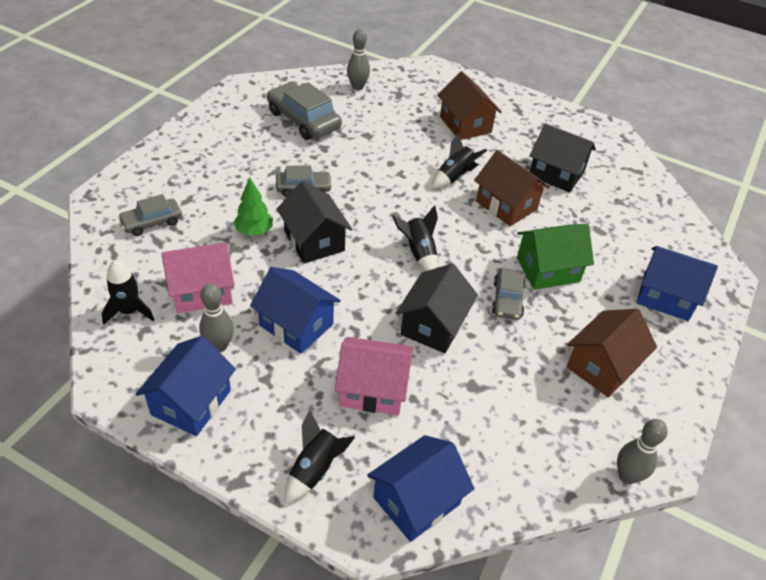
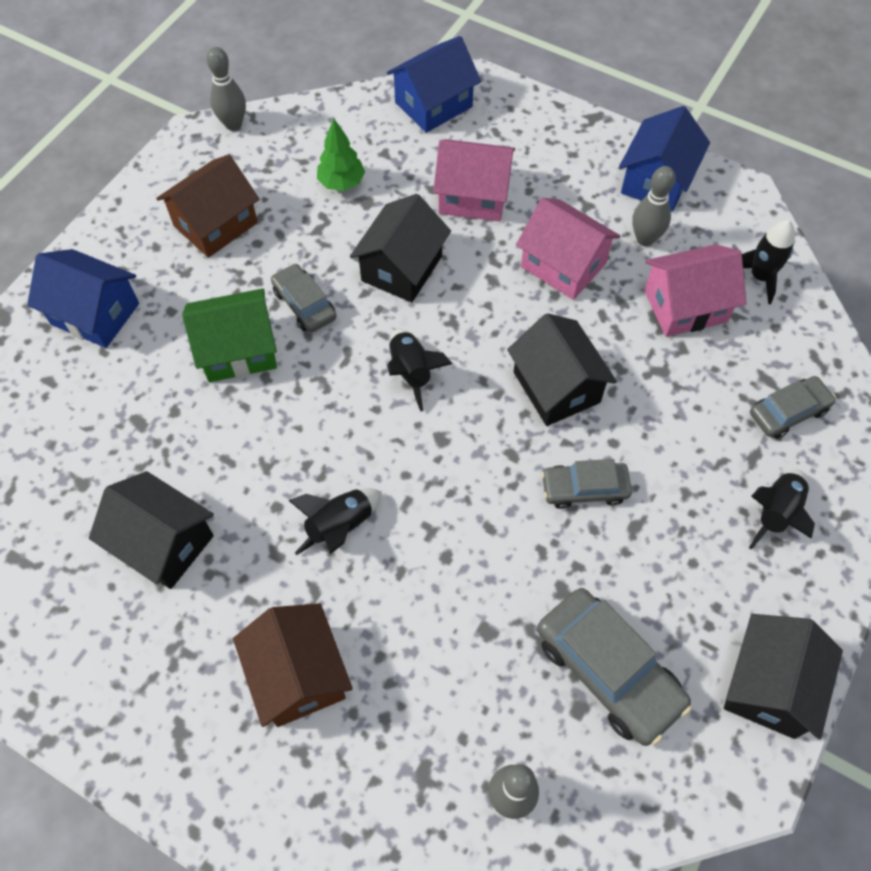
camera: 175 degrees left, 15 degrees up
(220, 112) = (769, 686): none -> black house
(254, 231) = (642, 401): green tree -> green tree (341, 183)
(296, 325) = (563, 265): blue house -> pink house
(315, 469) = (525, 127): black rocket -> black rocket (776, 513)
(506, 205) = (267, 466): brown house -> none
(507, 299) = (304, 304): grey car -> grey car turned 45 degrees counterclockwise

